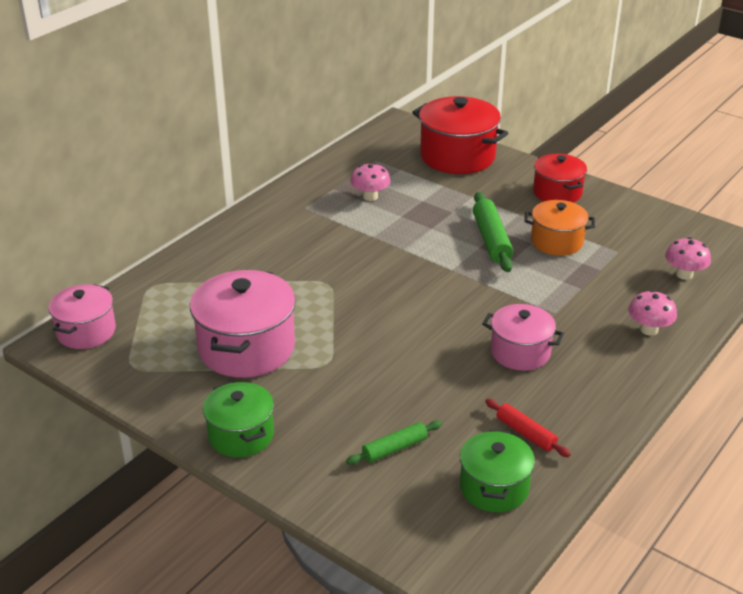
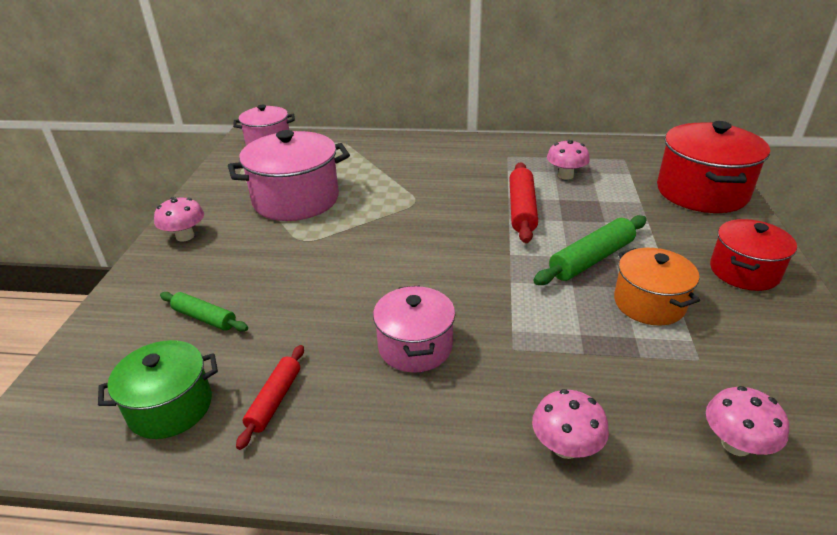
camera: 60 degrees right, 0 degrees up
(241, 435) = (185, 236): green pot -> pink mushroom
(398, 238) = (522, 209): none -> red rolling pin

